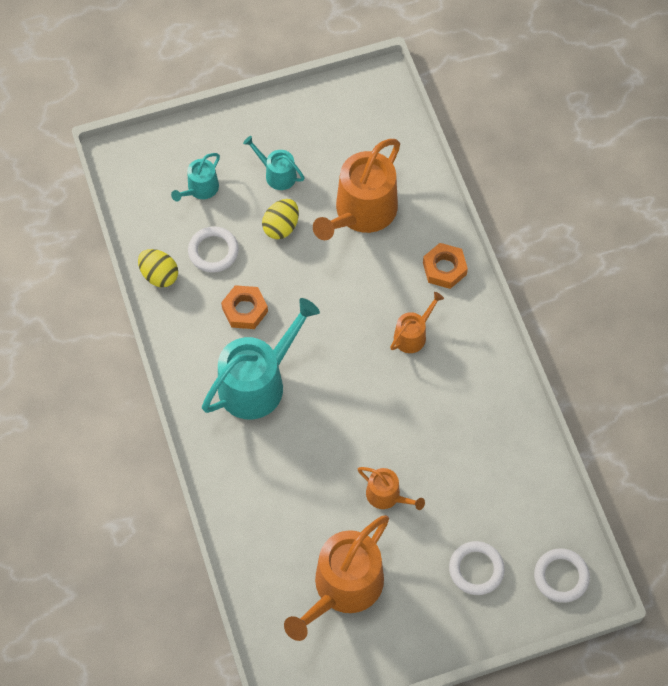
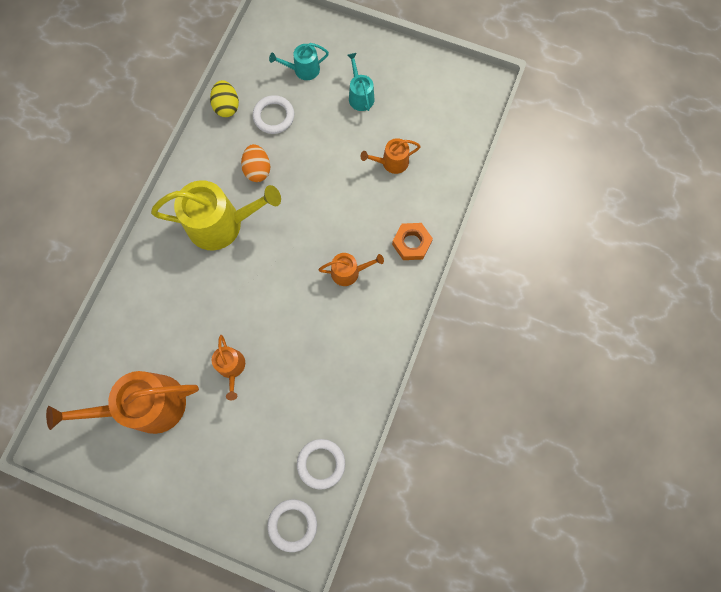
camera: 40 degrees right, 10 degrees up
(245, 310) = (258, 170): orange nut -> orange egg
(257, 382) = (221, 224): turquoise watering can -> yellow watering can
(281, 227) = (331, 133): yellow egg -> none
(361, 212) = (391, 162): orange watering can -> orange watering can, size x0.50
(476, 569) = (242, 469): white ring -> white ring (321, 463)

